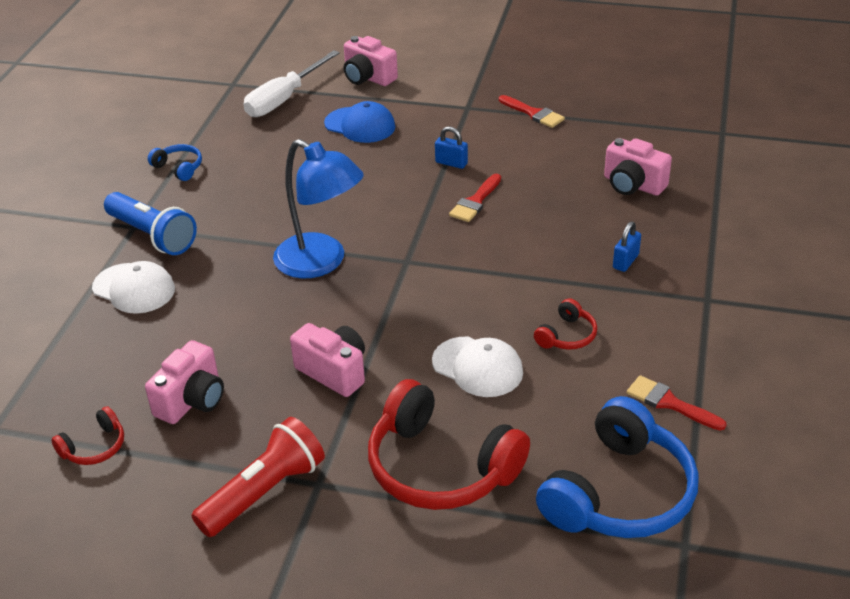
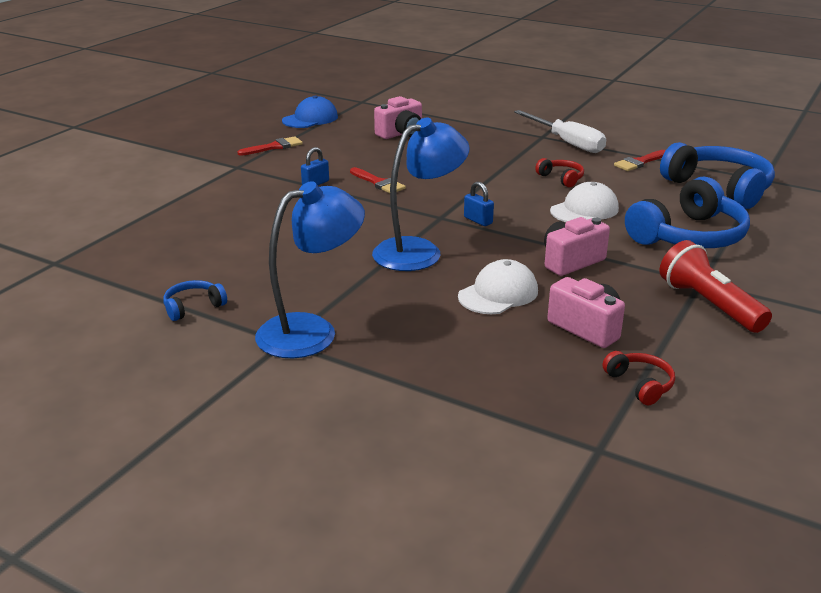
camera: 75 degrees left, 10 degrees down
(134, 288) = (399, 348): white cap -> white cap (498, 294)
(153, 236) = (311, 331): blue flashlight -> blue lamp
(284, 99) = (122, 239): white screwdriver -> white screwdriver (567, 143)
(360, 125) = (215, 210): blue cap -> blue cap (310, 119)
(368, 78) = (135, 198): pink camera -> none
(440, 467) = (688, 236): red headphones -> blue headphones
(625, 261) = (489, 150): blue padlock -> blue padlock (478, 220)

